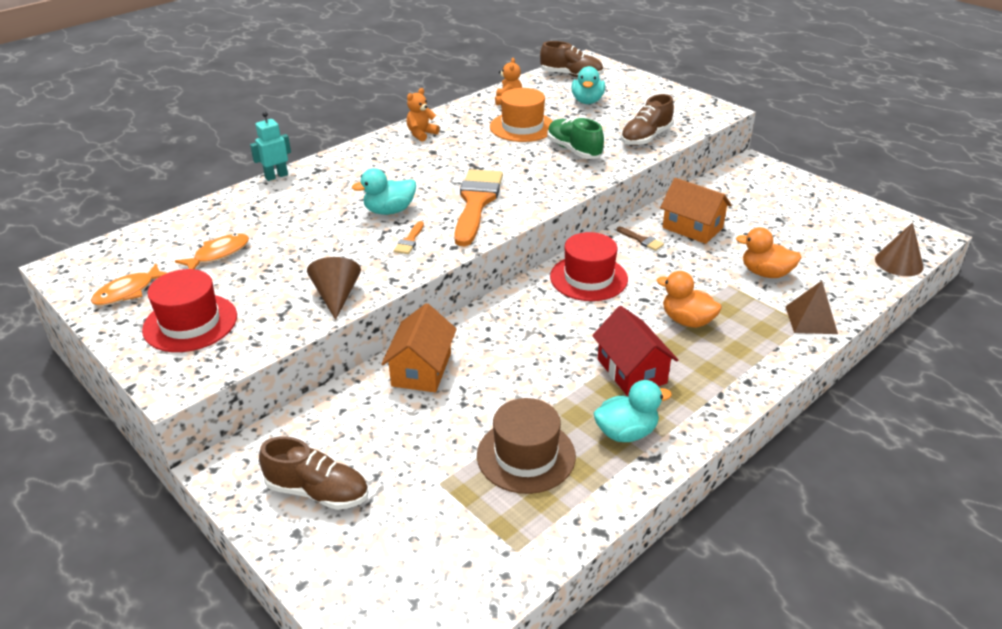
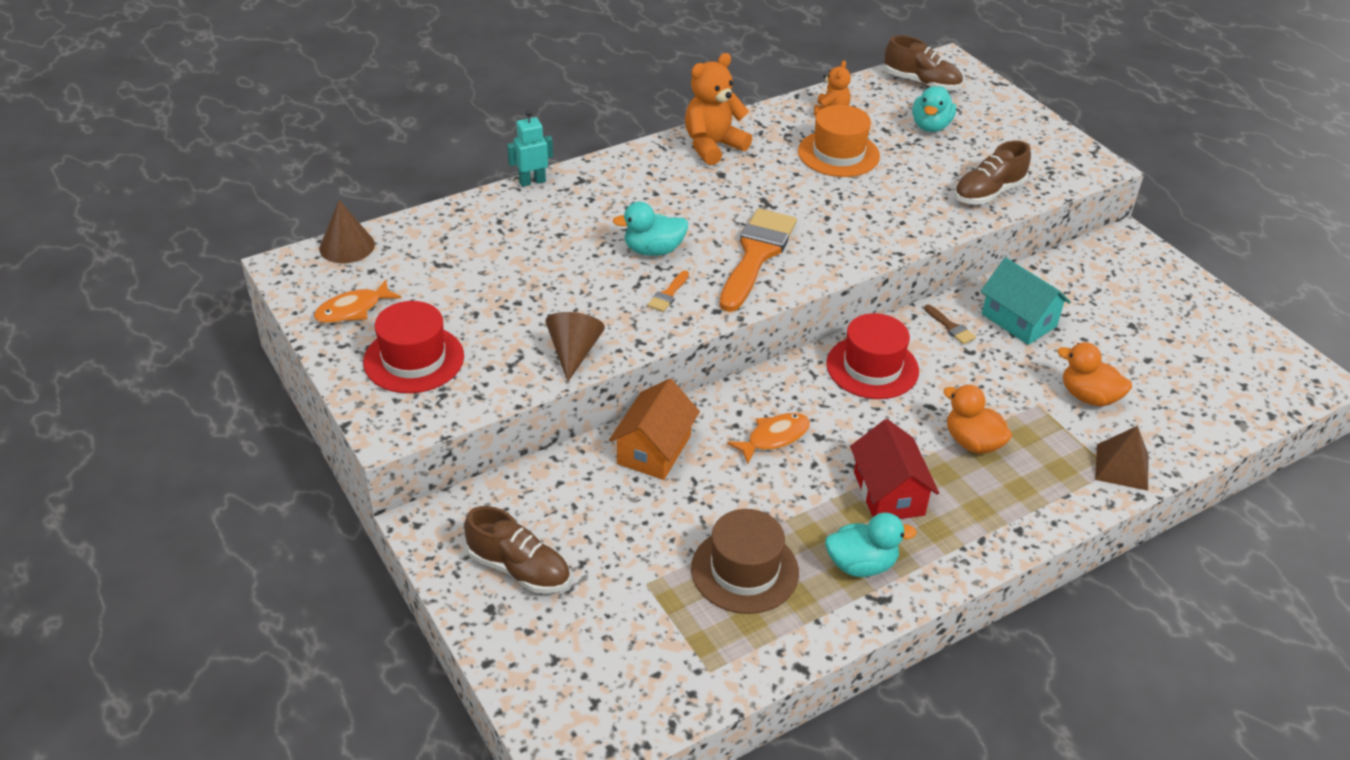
camera: 10 degrees right, 5 degrees up
(218, 254) = (454, 277): orange fish -> orange fish (774, 438)
(421, 134) = (713, 146): orange teddy bear -> orange teddy bear, size x1.71
(574, 150) = (893, 198): green shoe -> none
(692, 228) = (1019, 320): orange house -> turquoise house
(899, 263) = (1262, 410): brown cone -> brown cone (347, 246)

